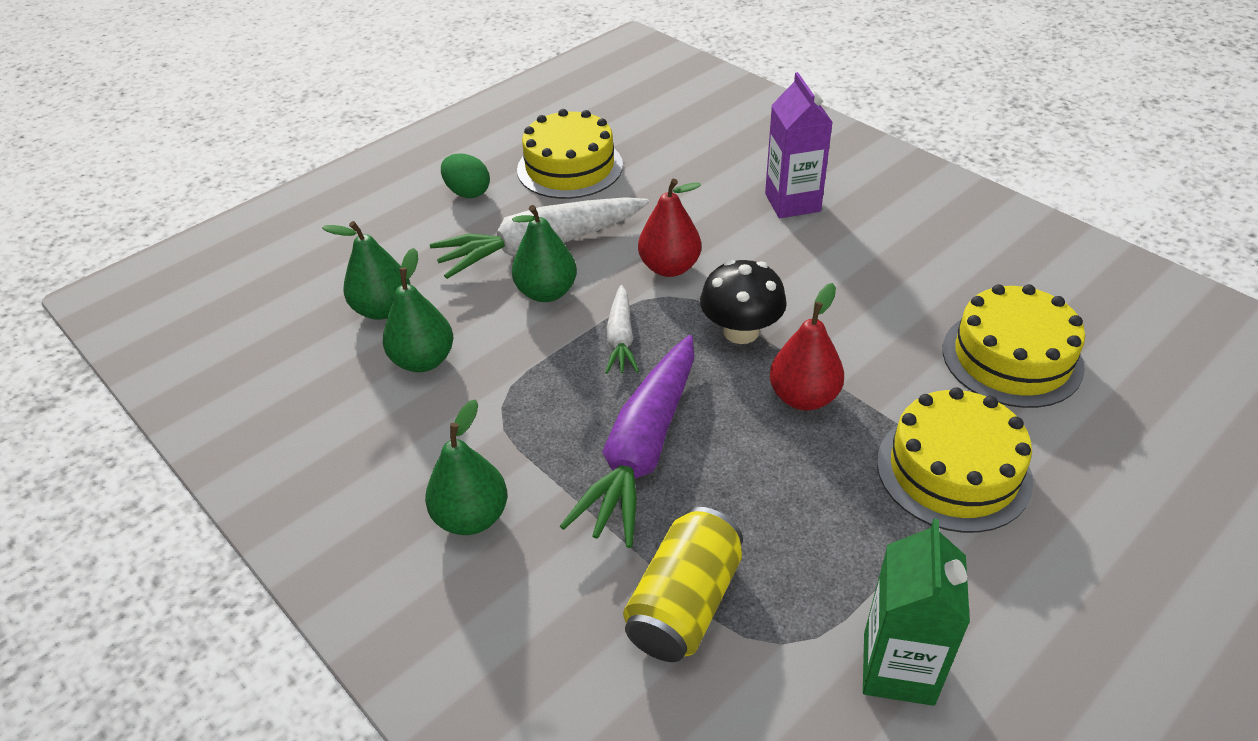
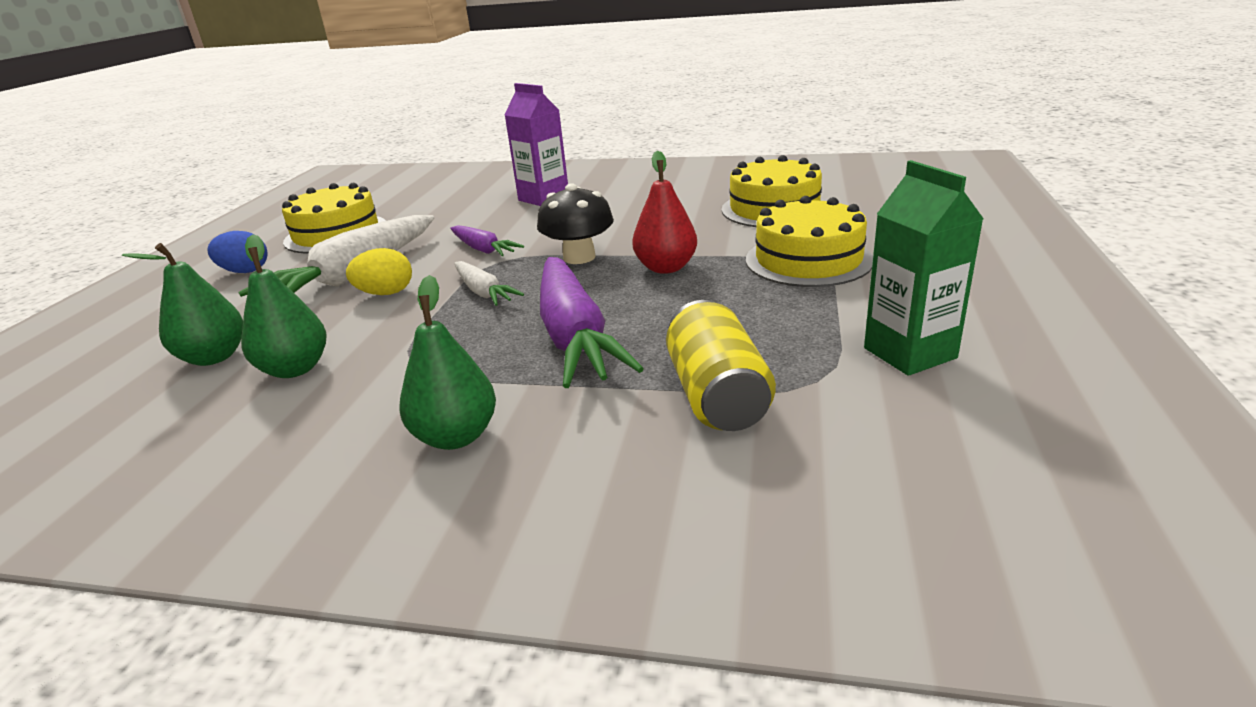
camera: 35 degrees left, 15 degrees down
(468, 192) = (245, 271): green egg -> blue egg
(547, 292) = (386, 293): green pear -> yellow egg
(669, 267) = (483, 249): red pear -> purple carrot

